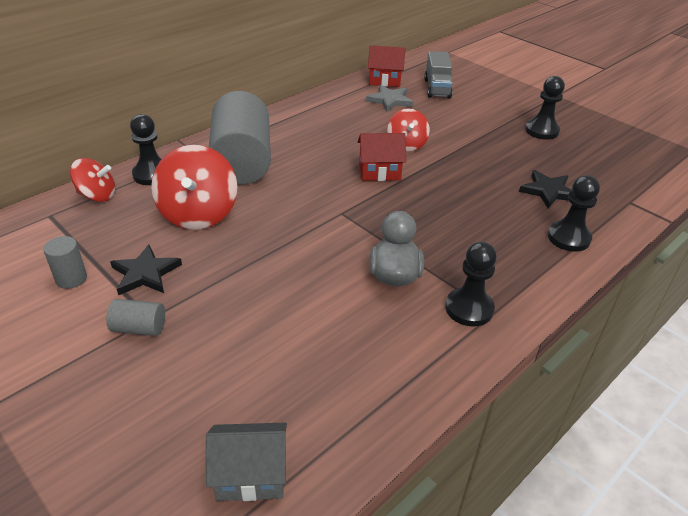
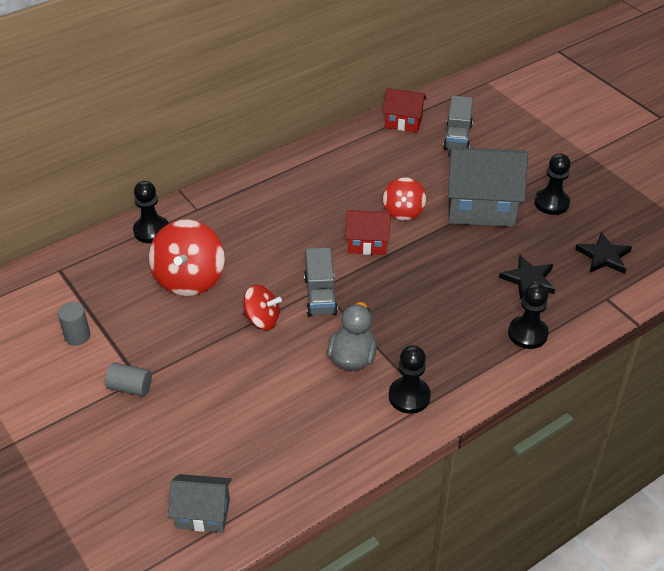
camera: 10 degrees right, 5 degrees up
(97, 196) = (101, 251): red spinning top -> red spinning top (262, 320)
(145, 273) = (138, 336): black star -> black star (604, 256)
(242, 162) = (237, 222): grey cylinder -> none
(343, 219) = (320, 295): none -> grey truck
(390, 100) = (401, 151): grey star -> none
(479, 138) = (481, 208): none -> grey house

